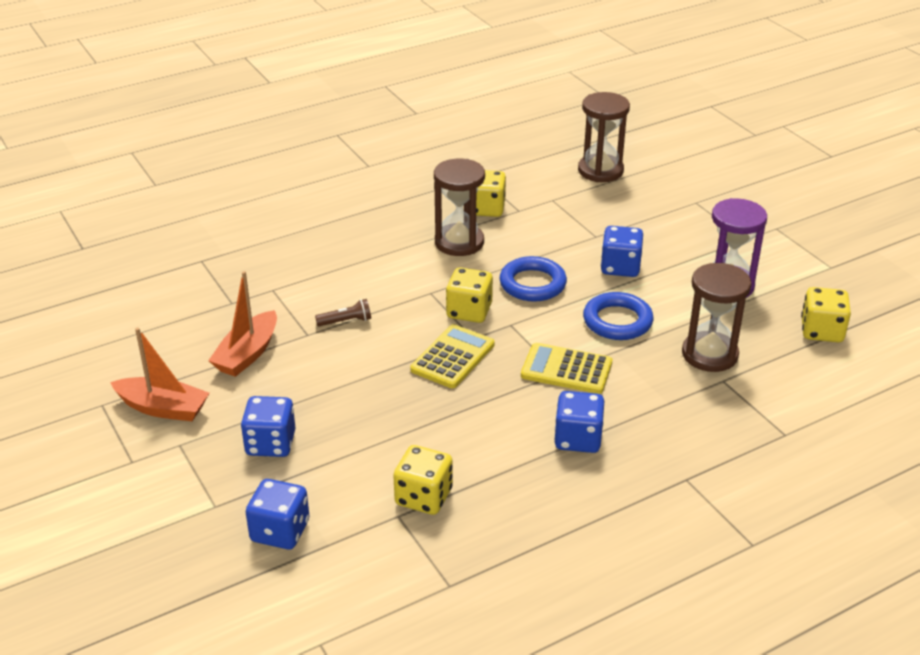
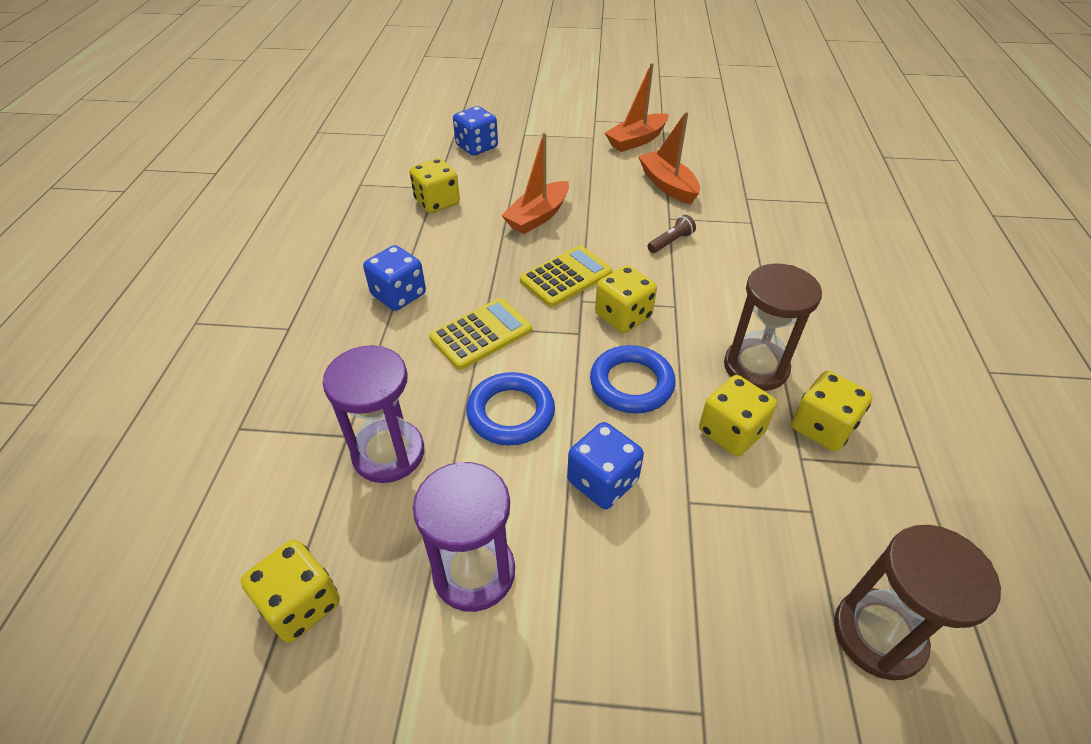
camera: 125 degrees right, 10 degrees up
(270, 443) = (557, 166): blue dice -> none
(346, 321) = (670, 242): brown flashlight -> brown flashlight turned 150 degrees counterclockwise
(381, 413) = (538, 216): none -> orange boat
(453, 357) = (566, 277): yellow calculator -> yellow calculator turned 105 degrees counterclockwise
(527, 237) = (731, 432): none -> yellow dice
(709, 354) = (388, 453): brown hourglass -> purple hourglass

